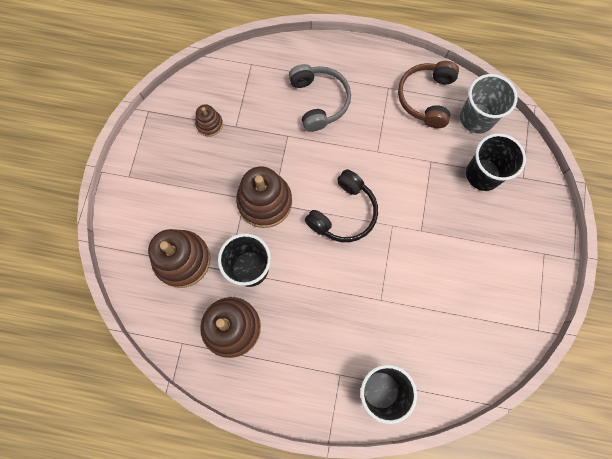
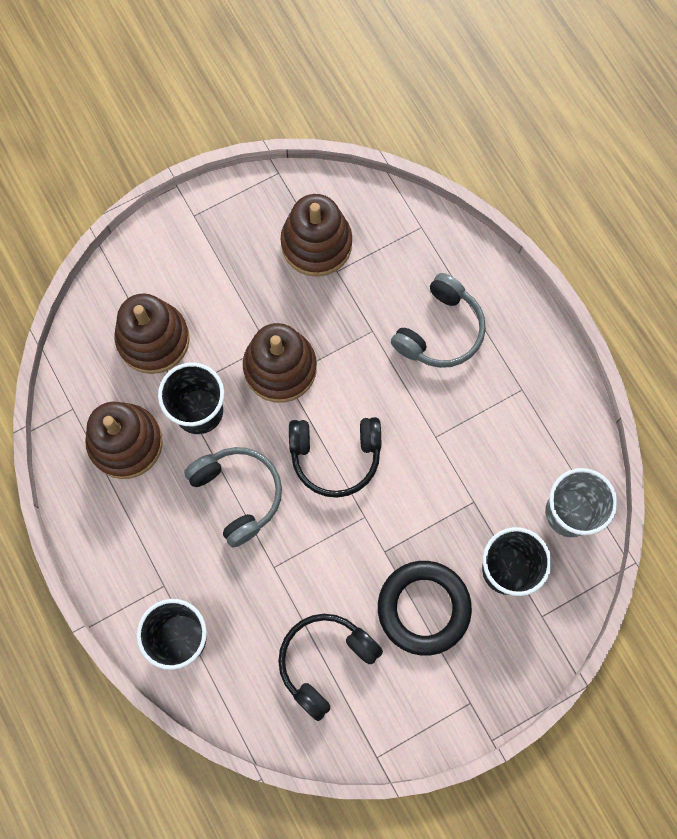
camera: 50 degrees right, 0 degrees up
(209, 124) = (316, 244): brown stacking toy -> brown stacking toy, size x1.96
(320, 286) = (238, 494): none -> grey headphones
(426, 98) = (546, 440): brown headphones -> none
(460, 315) = (325, 661): none -> black headphones
(471, 235) = (423, 608): none -> black ring

